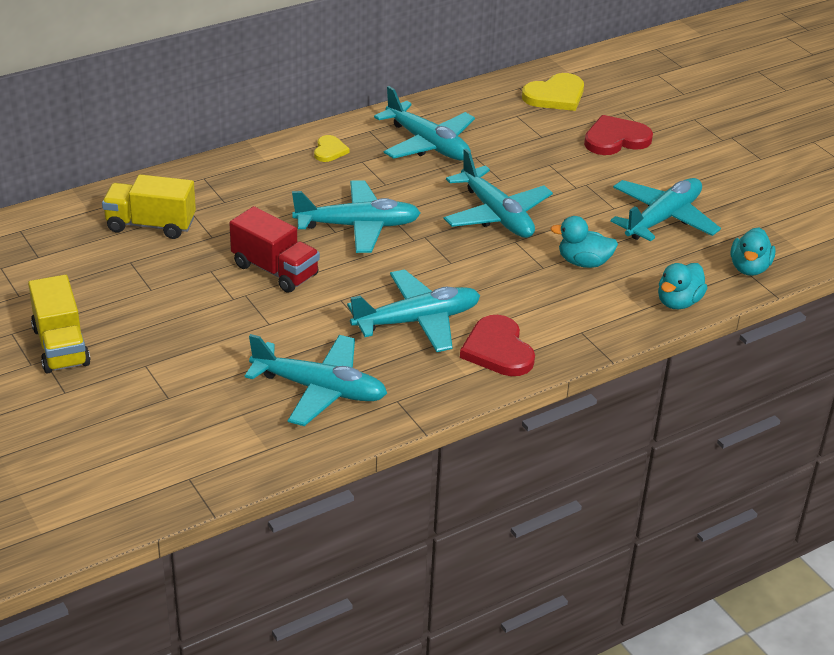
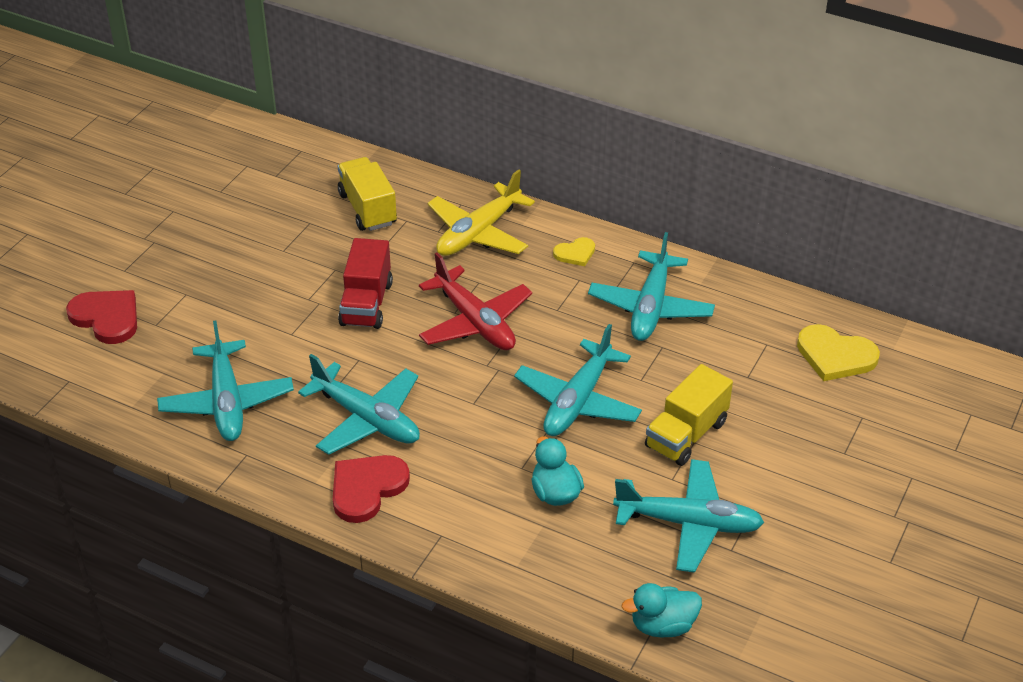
camera: 60 degrees right, 5 degrees up
(61, 346) = (175, 242): yellow truck -> yellow truck (686, 435)
(251, 184) = (478, 233): none -> yellow plane
(358, 226) = (475, 322): turquoise plane -> red plane
(615, 139) = (801, 431): red heart -> red heart (106, 318)
(678, 302) = (550, 589): turquoise duck -> none

